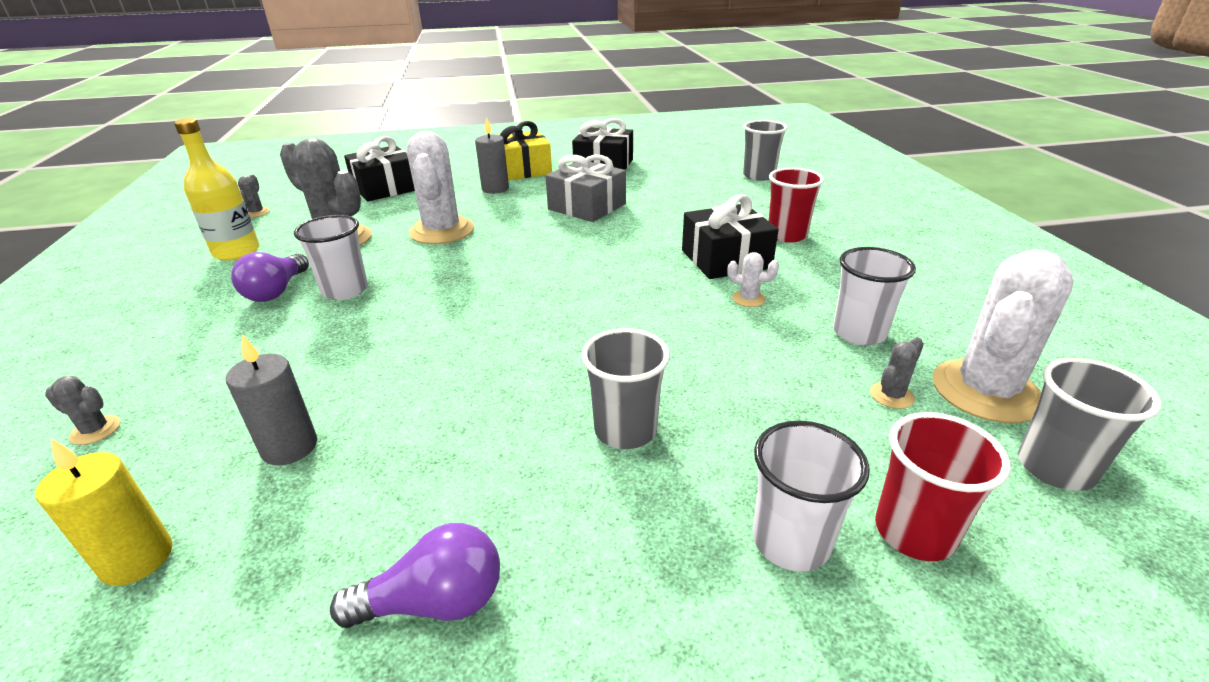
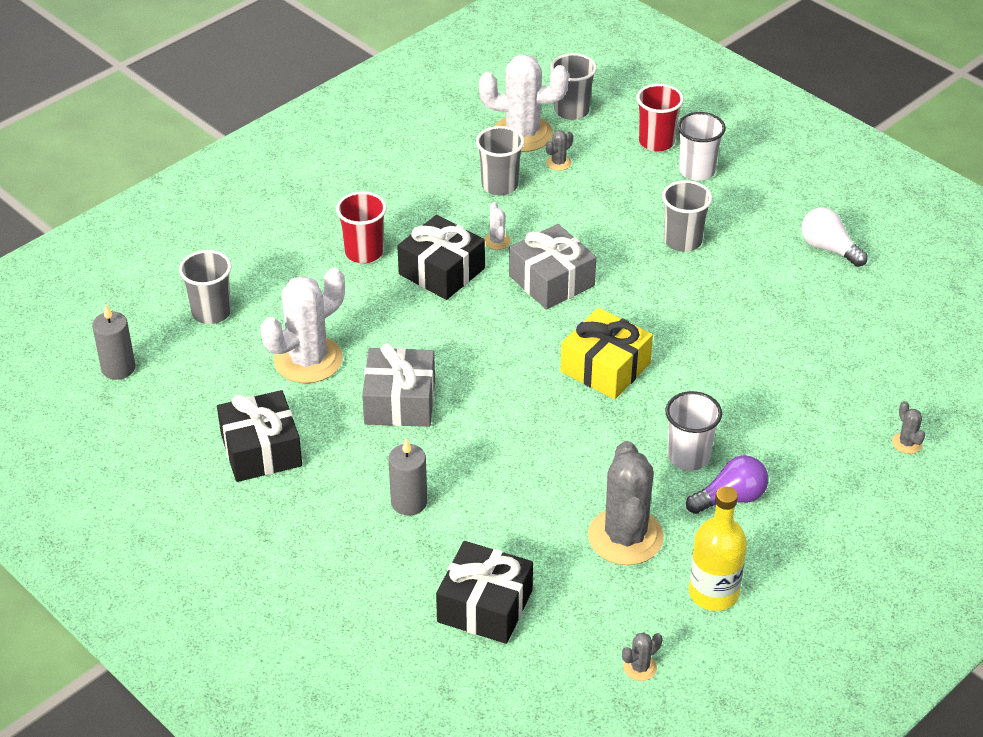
camera: 125 degrees left, 10 degrees up
(137, 558) = (917, 347): yellow candle -> none
(290, 447) = (825, 352): grey candle -> grey candle (118, 368)
(435, 602) = (828, 248): purple light bulb -> white light bulb
(442, 231) = (542, 473): white cactus -> white cactus (308, 360)
(522, 170) = (331, 516): yellow gift -> yellow gift (605, 367)
(652, 307) = (551, 281): none -> grey gift
(859, 333) = (499, 185): white cup -> grey cup
(891, 395) = (558, 163): grey cactus -> grey cactus turned 60 degrees counterclockwise

